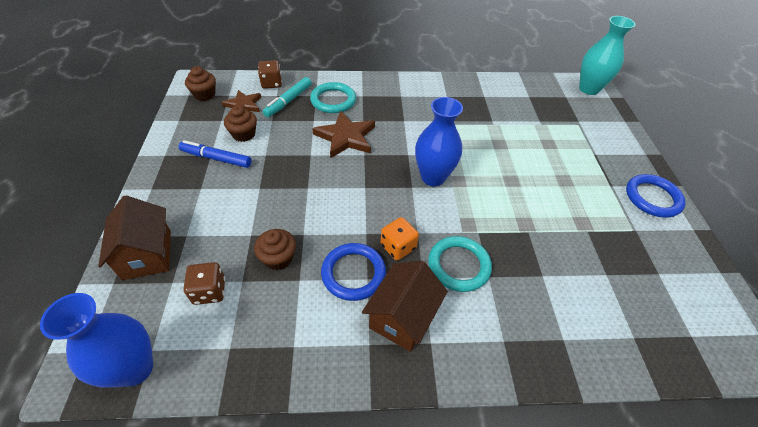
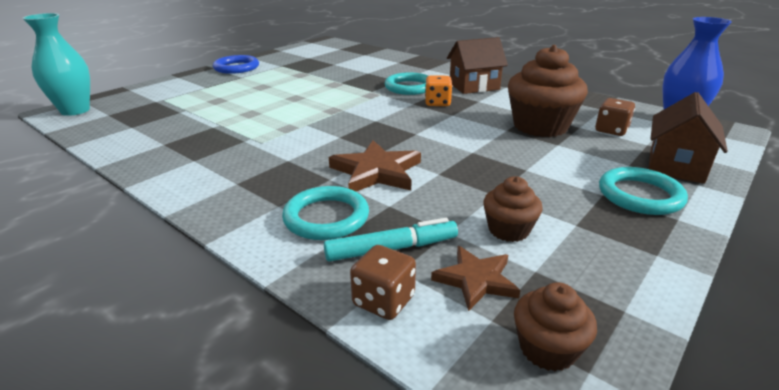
camera: 135 degrees left, 20 degrees down
(175, 199) = (640, 195): none -> turquoise ring
(216, 158) = (568, 216): blue marker -> none
(278, 258) = (540, 126): brown cupcake -> brown cupcake, size x1.92
(353, 273) = (486, 105): blue ring -> none
(433, 177) = (348, 118): blue vase -> none

